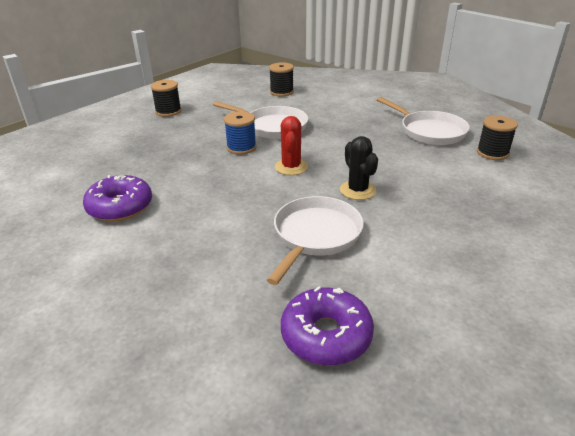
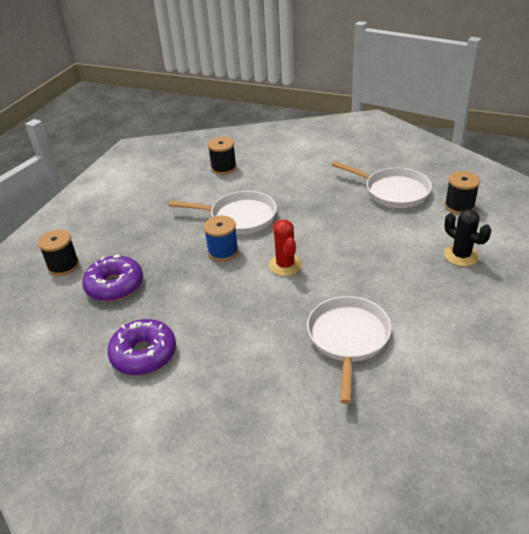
camera: 15 degrees left, 5 degrees up
(168, 111) = (116, 220): black spool -> black spool (63, 266)
(326, 335) = (407, 436): purple donut -> purple donut (115, 285)
(357, 190) = (360, 278): black cactus -> black cactus (461, 255)

